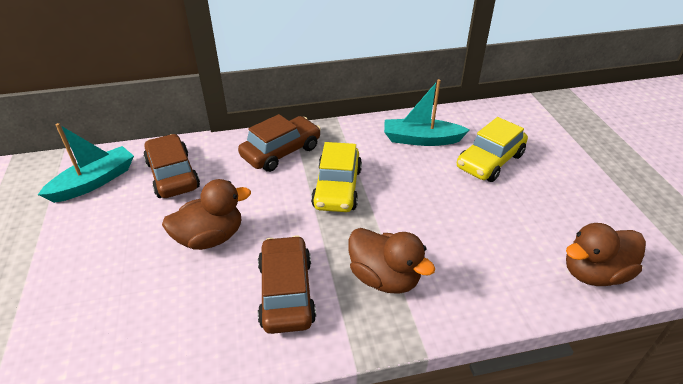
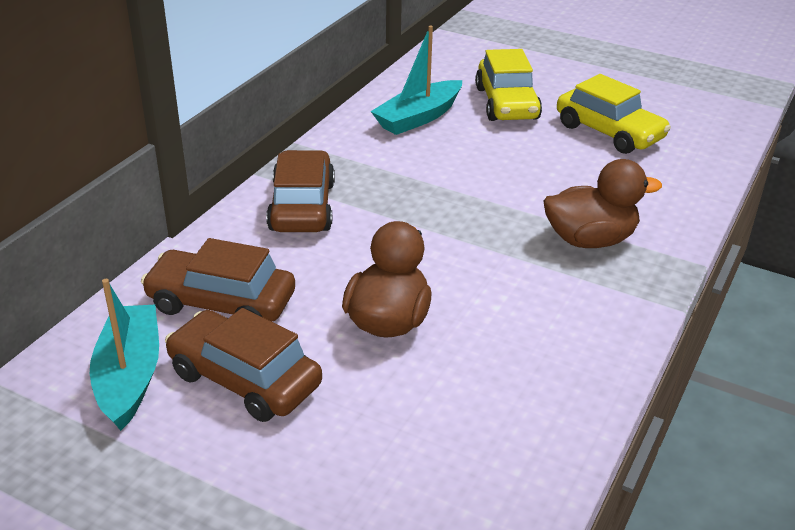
camera: 50 degrees left, 5 degrees down
(286, 292) = (540, 306): brown car -> brown car (244, 379)
(337, 188) = (423, 202): yellow car -> yellow car (609, 132)
(594, 273) = (704, 140): brown duck -> none

